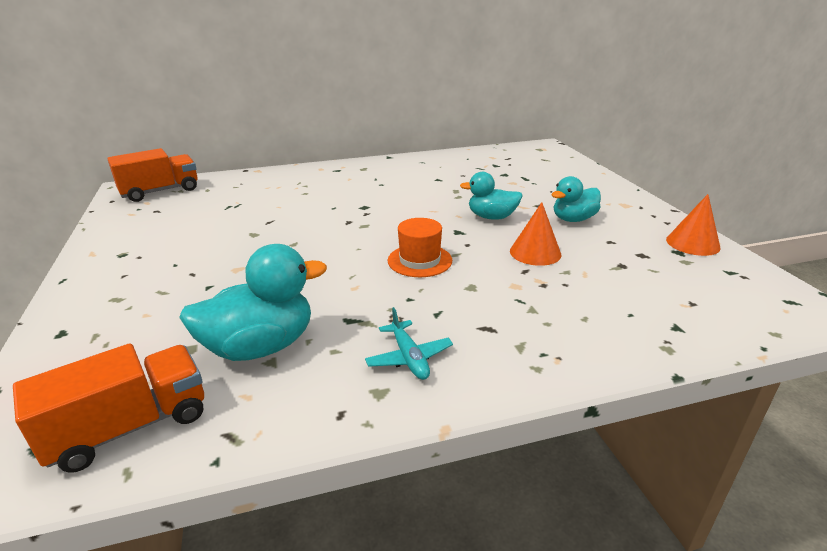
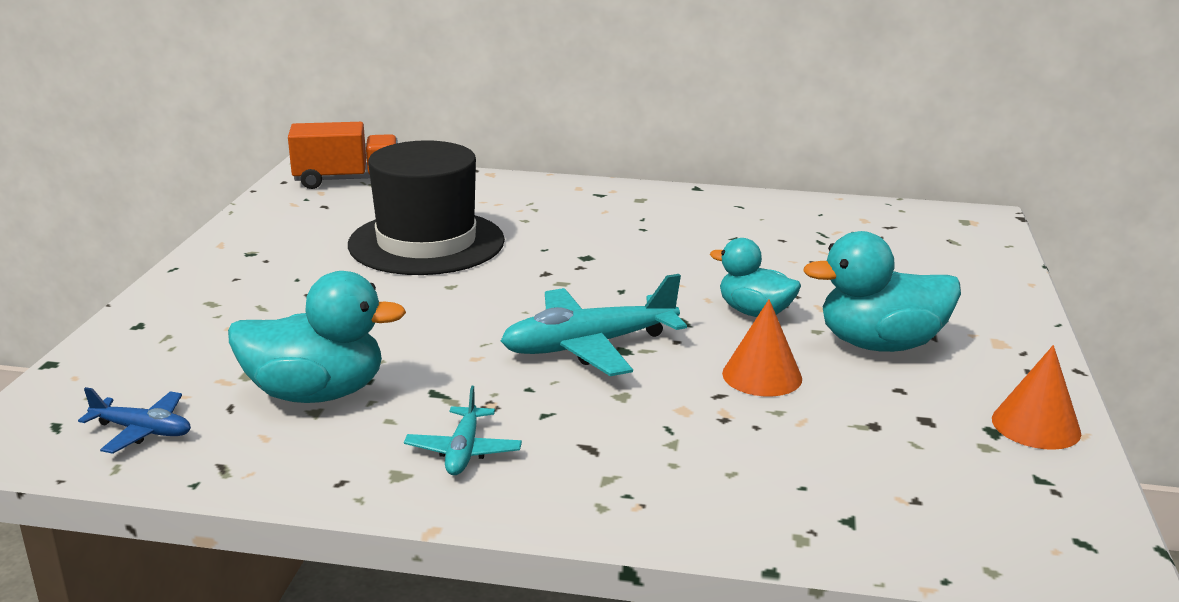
camera: 25 degrees right, 5 degrees down
(130, 427) = (142, 431): orange truck -> blue plane
(252, 219) = (426, 243): none -> black hat
(419, 260) = (589, 346): orange hat -> turquoise plane
(573, 219) = (880, 344): turquoise duck -> turquoise duck, size x1.54

